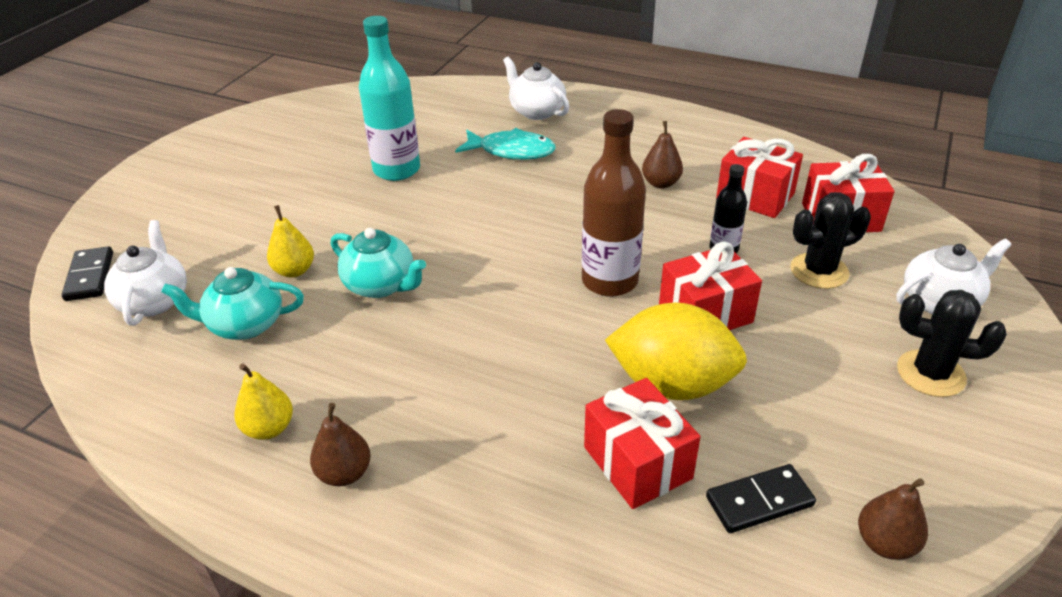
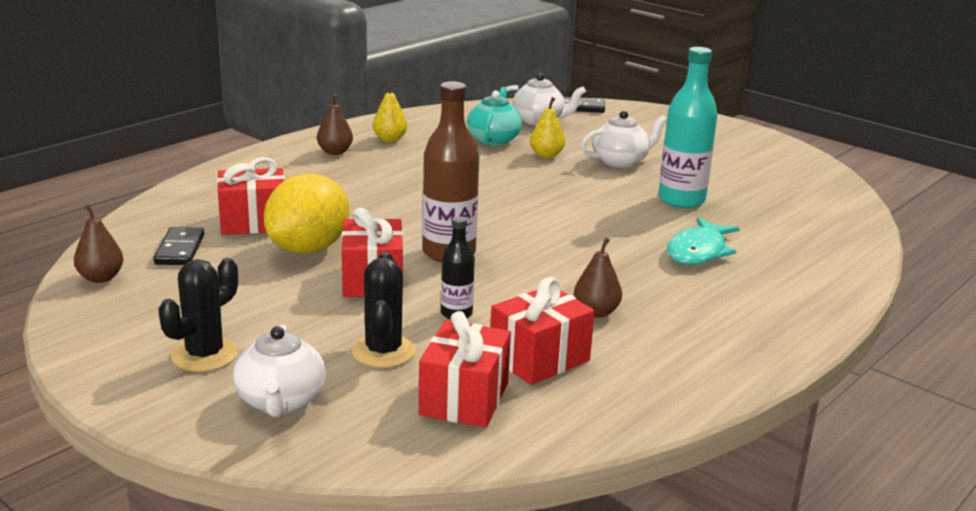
camera: 105 degrees right, 15 degrees down
(381, 285) = (508, 177): turquoise teapot -> none
(536, 111) = (790, 279): white teapot -> white teapot (621, 161)

